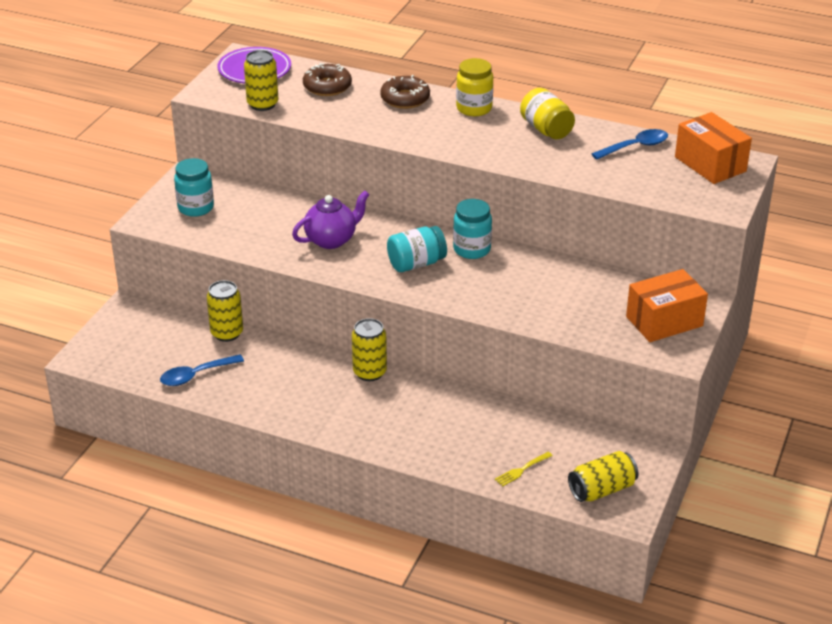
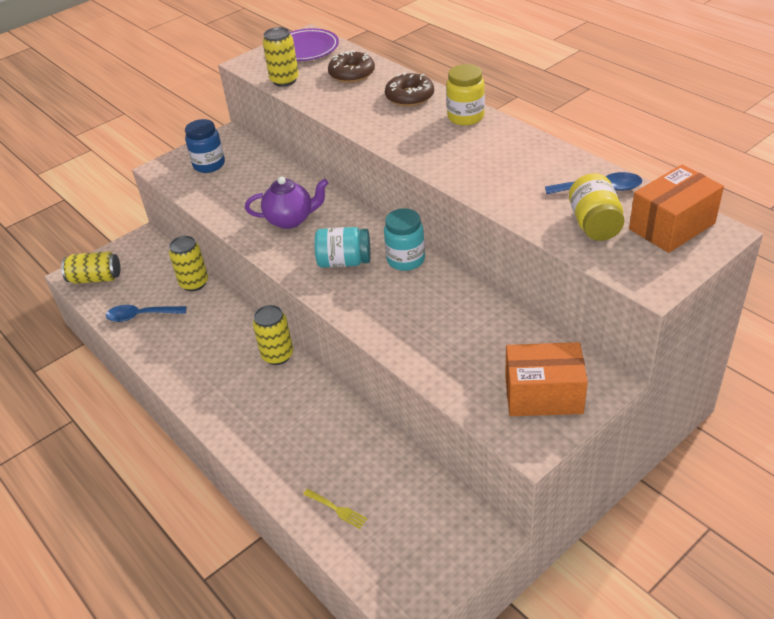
camera: 30 degrees right, 5 degrees up
(196, 208) = (209, 165): turquoise jar -> blue jar
(522, 470) = (336, 509): yellow fork -> yellow fork turned 135 degrees counterclockwise
(546, 129) = (519, 151): yellow jar -> yellow jar (594, 224)
(602, 489) = (399, 563): yellow can -> yellow can (96, 278)
(710, 164) = (671, 226): orange box -> orange box turned 60 degrees clockwise

